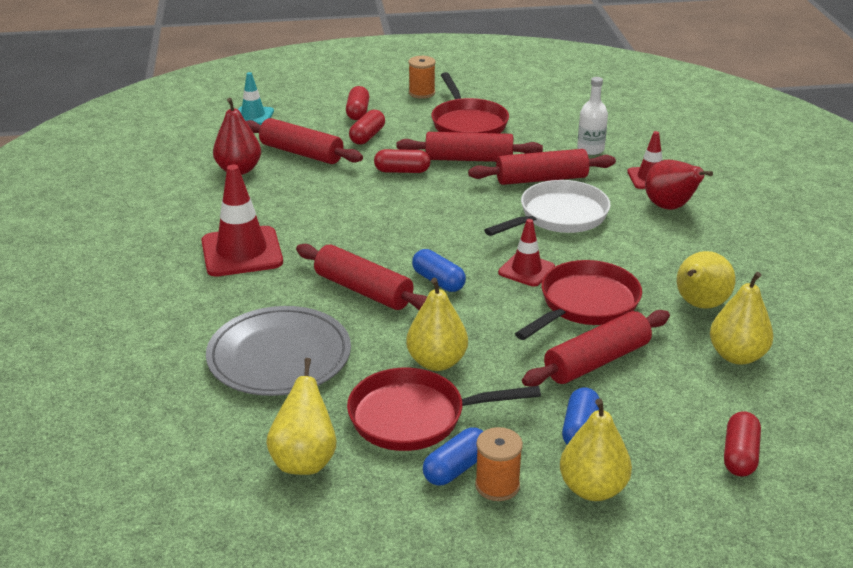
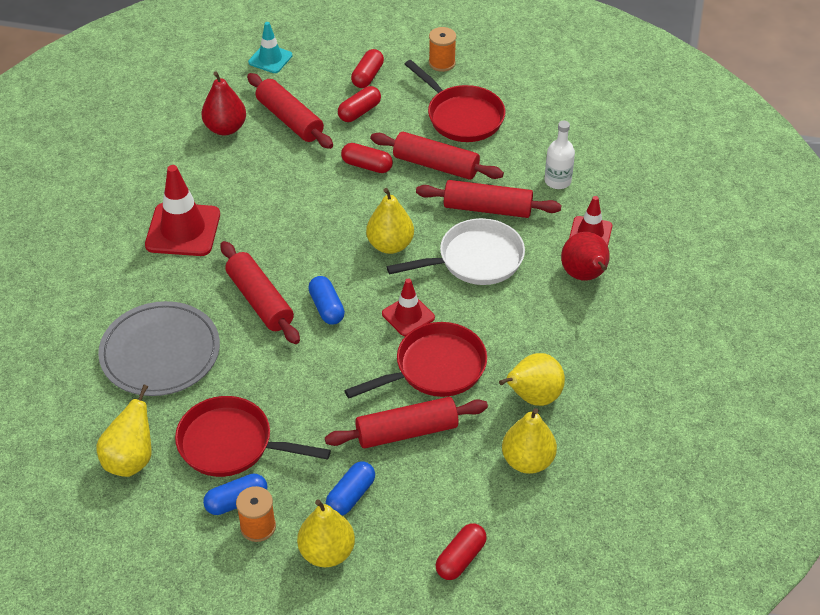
camera: 20 degrees right, 15 degrees up
(437, 362) = (278, 394): yellow pear -> yellow pear (390, 245)
(468, 123) = (462, 116): red pan -> red pan turned 45 degrees counterclockwise

